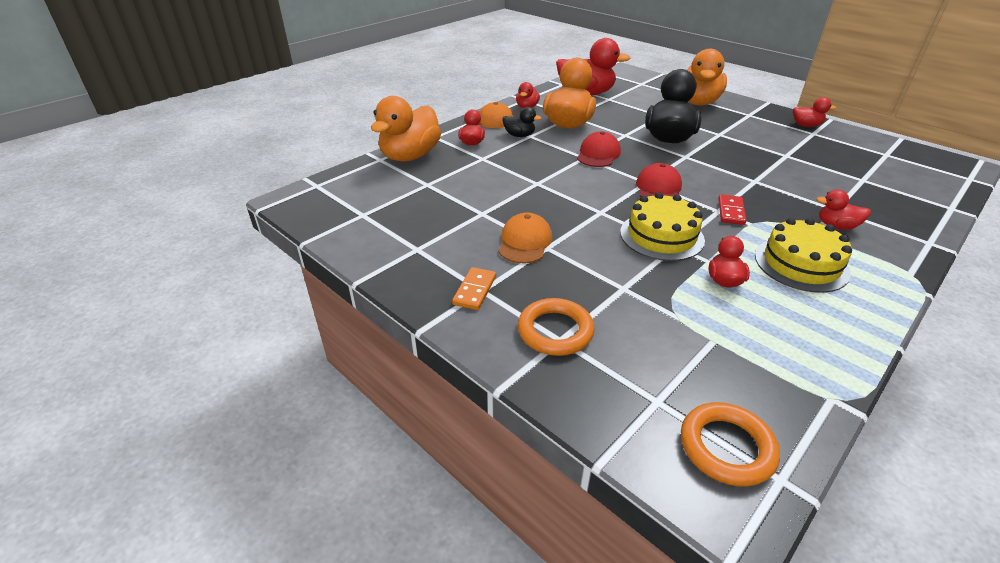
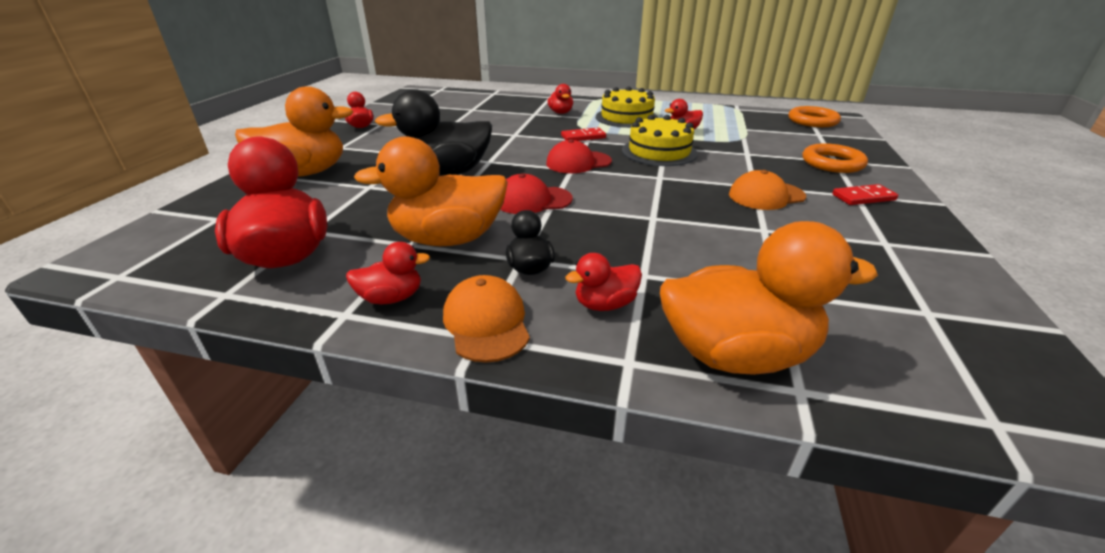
camera: 120 degrees left, 5 degrees down
(474, 290) = (863, 197): orange domino -> red domino

